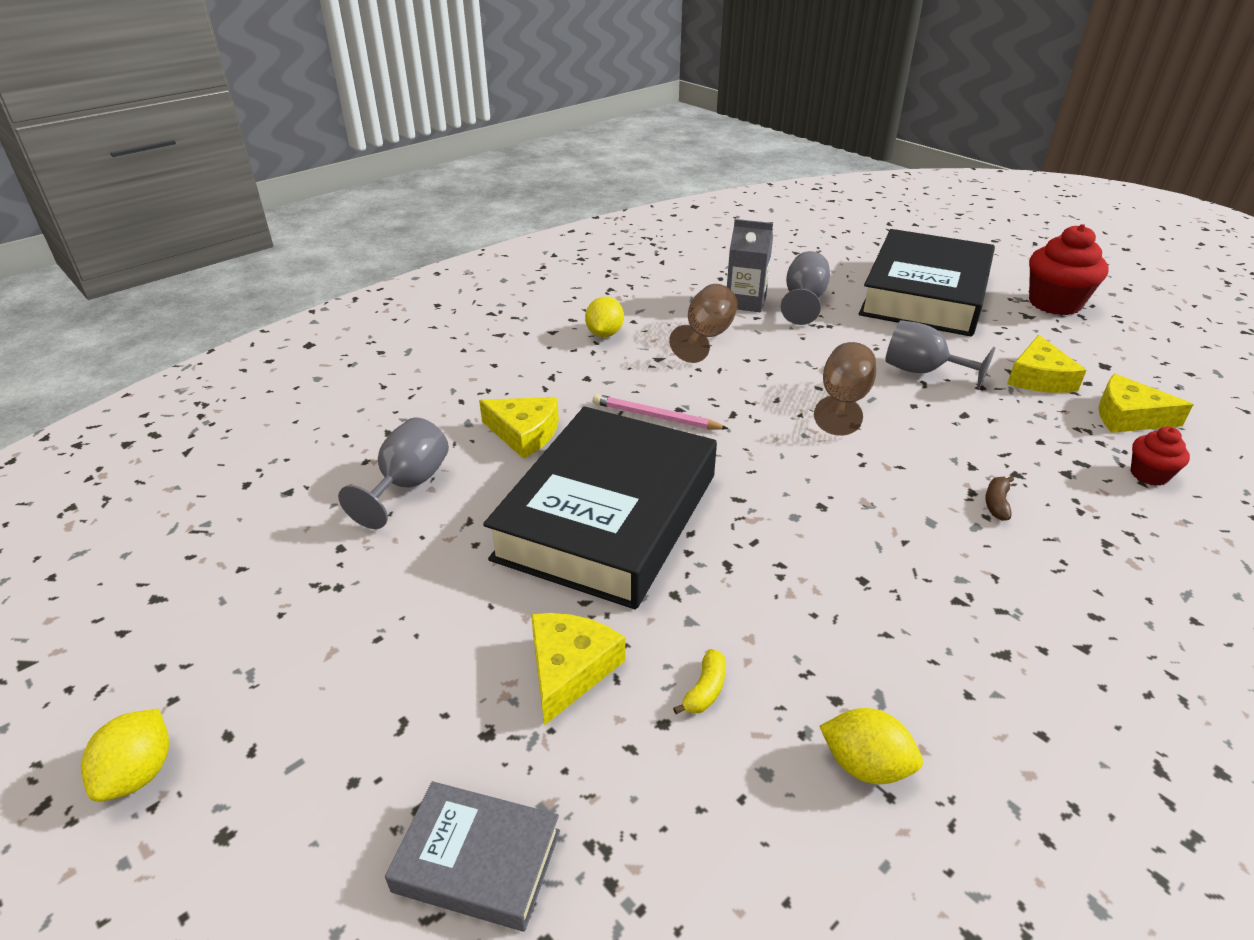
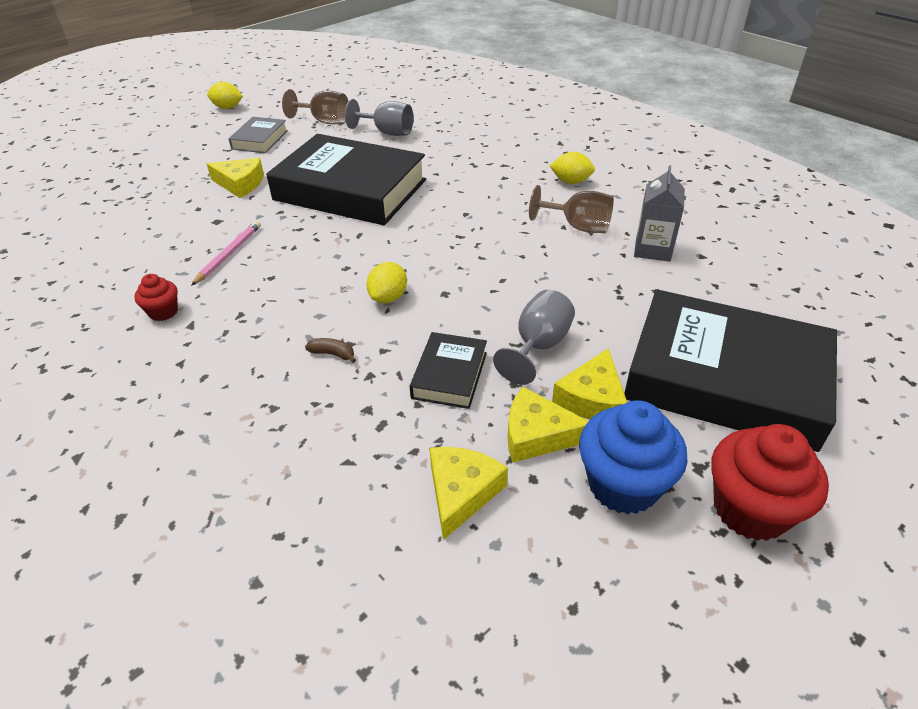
camera: 90 degrees right, 5 degrees up
(477, 861) = (156, 170): grey book -> grey book (260, 140)
(524, 433) = (435, 160): yellow cheese -> yellow cheese (592, 398)
(655, 417) = (455, 204): pink pencil -> pink pencil (229, 254)
(705, 690) = (211, 219): yellow banana -> none
(803, 301) = (668, 284): grey goblet -> none
(843, 402) = (479, 291): brown goblet -> brown goblet (324, 121)
(865, 765) = (145, 263): yellow lemon -> yellow lemon (388, 297)
(989, 422) = (449, 375): none -> black book
(1066, 345) = (623, 485): none -> blue cupcake
(1149, 475) = (357, 471): red cupcake -> red cupcake (163, 312)

